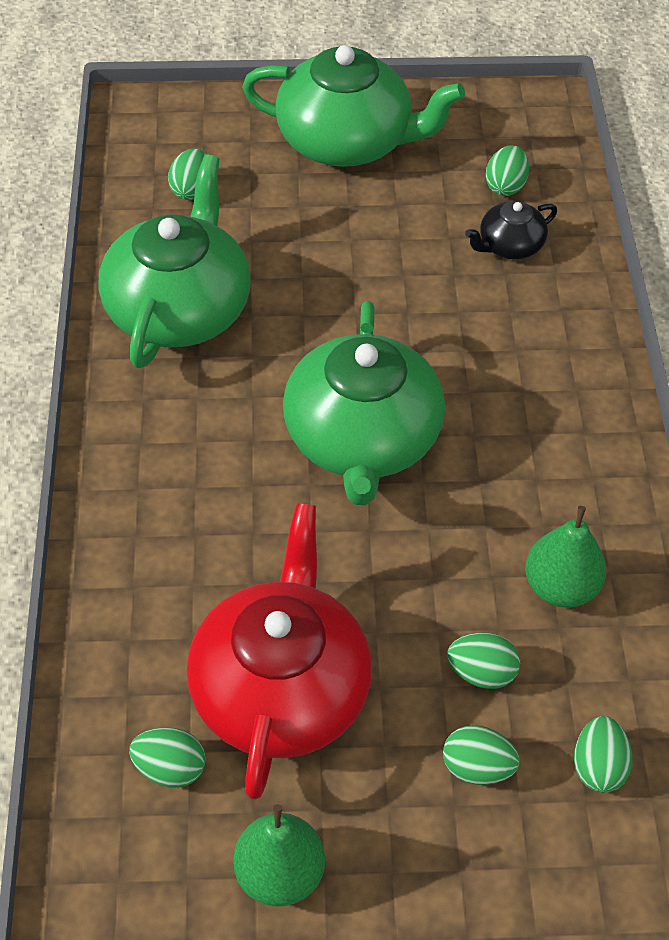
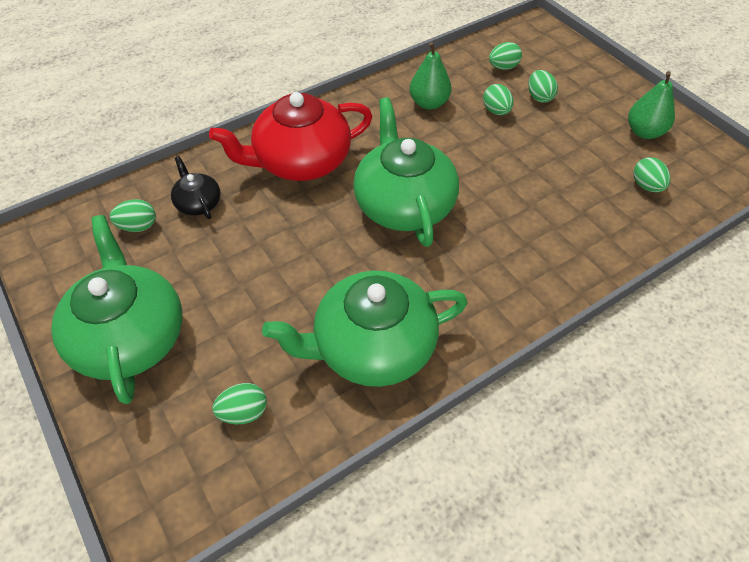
camera: 120 degrees left, 0 degrees up
(281, 688) = (571, 168): red teapot -> red teapot (301, 161)
(362, 439) = (404, 204): green teapot -> green teapot turned 75 degrees counterclockwise
(509, 245) = (198, 203): black teapot -> black teapot turned 150 degrees counterclockwise

